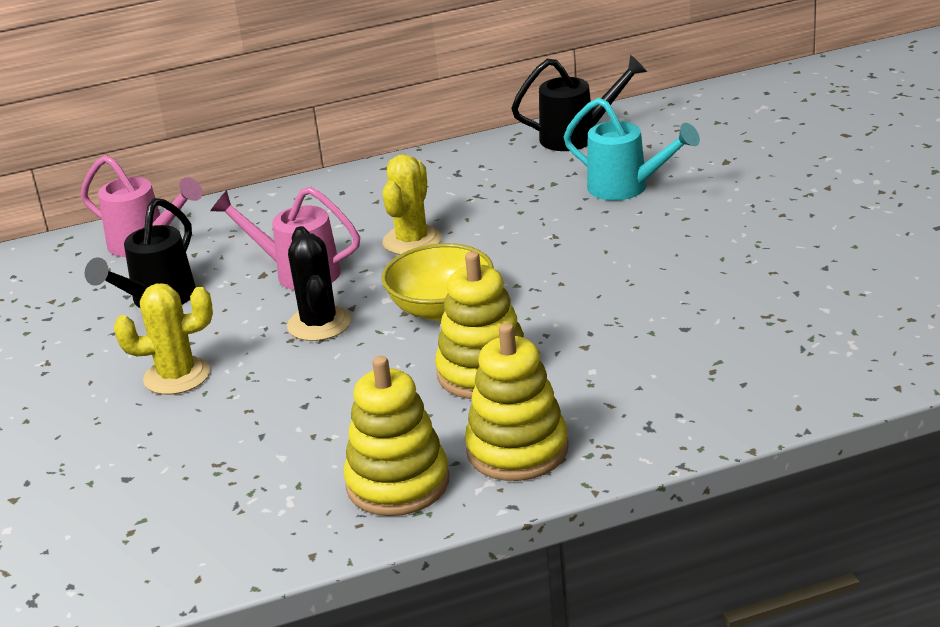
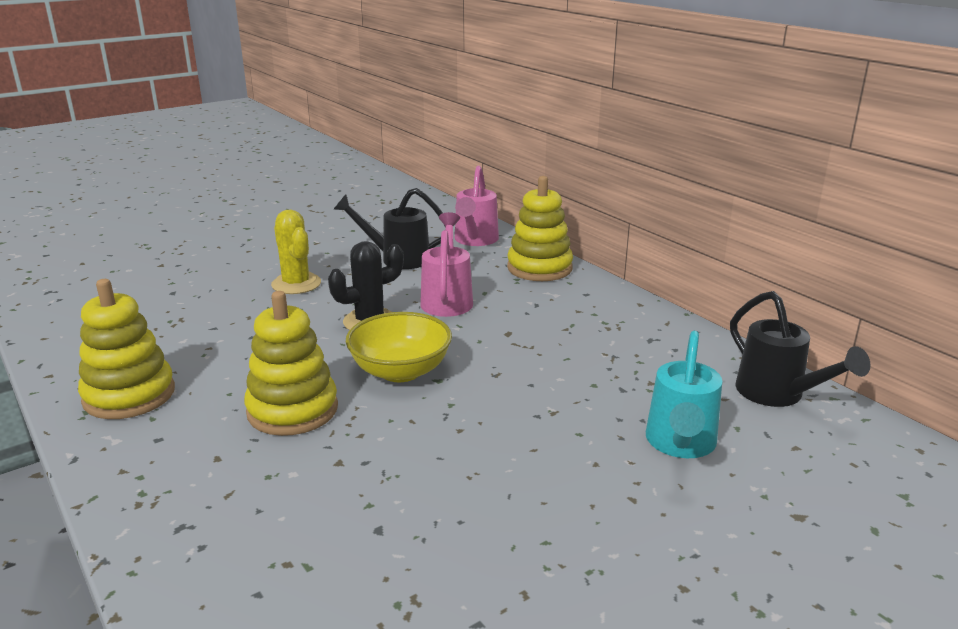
camera: 70 degrees right, 5 degrees down
(412, 241) = (515, 338): yellow cactus -> none
(517, 450) = (161, 448): yellow stacking toy -> yellow stacking toy (539, 268)

